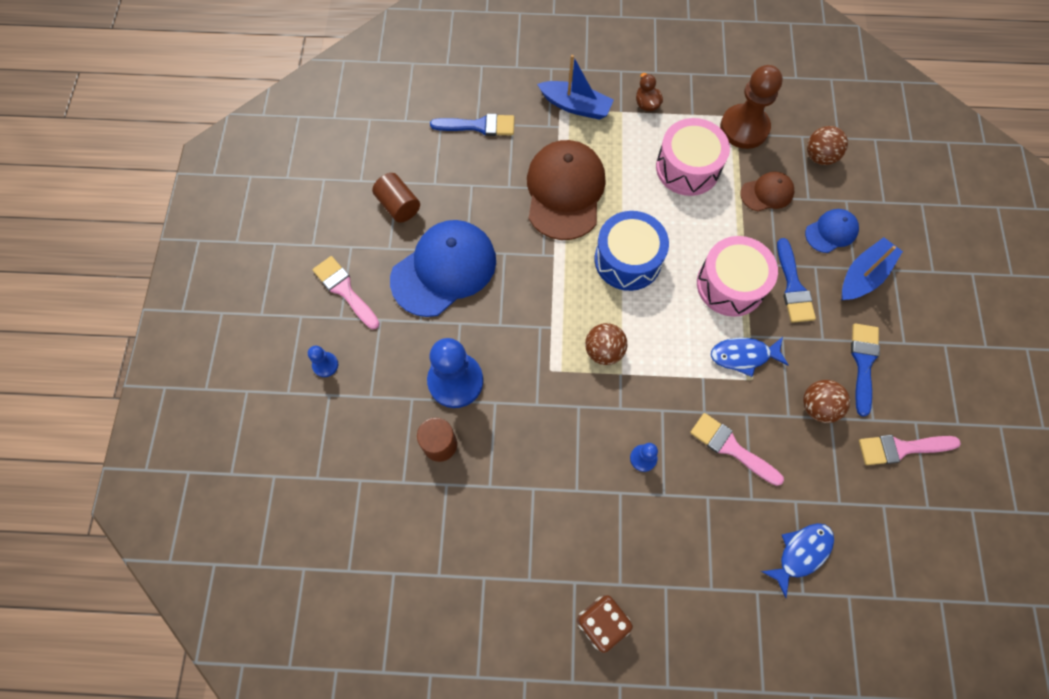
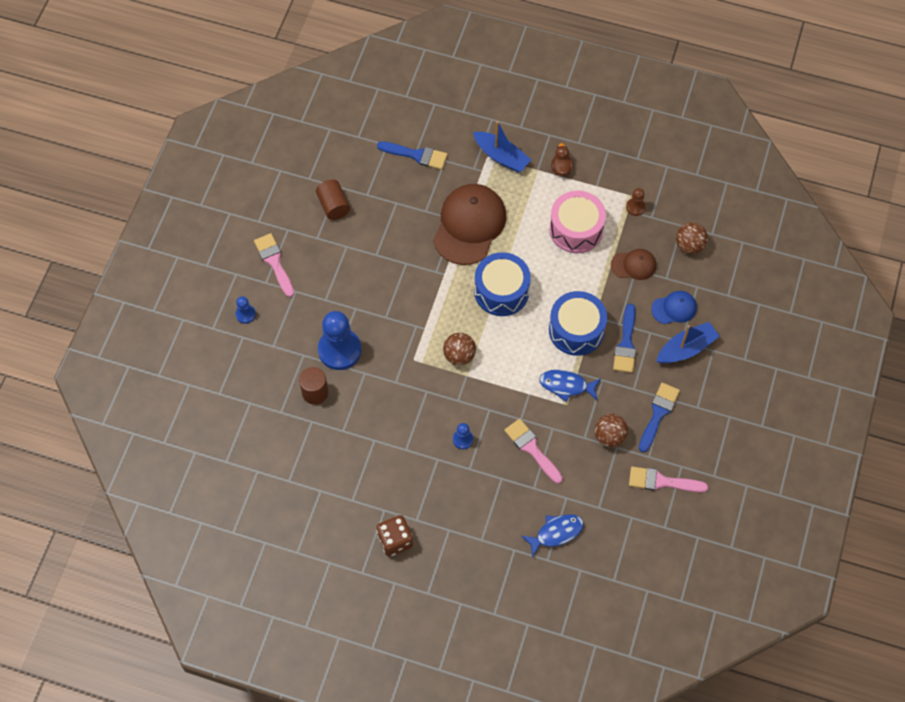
camera: 15 degrees right, 5 degrees down
(444, 269) = (355, 264): blue cap -> none
(730, 285) = (576, 330): pink drum -> blue drum
(744, 128) = (635, 207): brown pawn -> brown pawn, size x0.47

